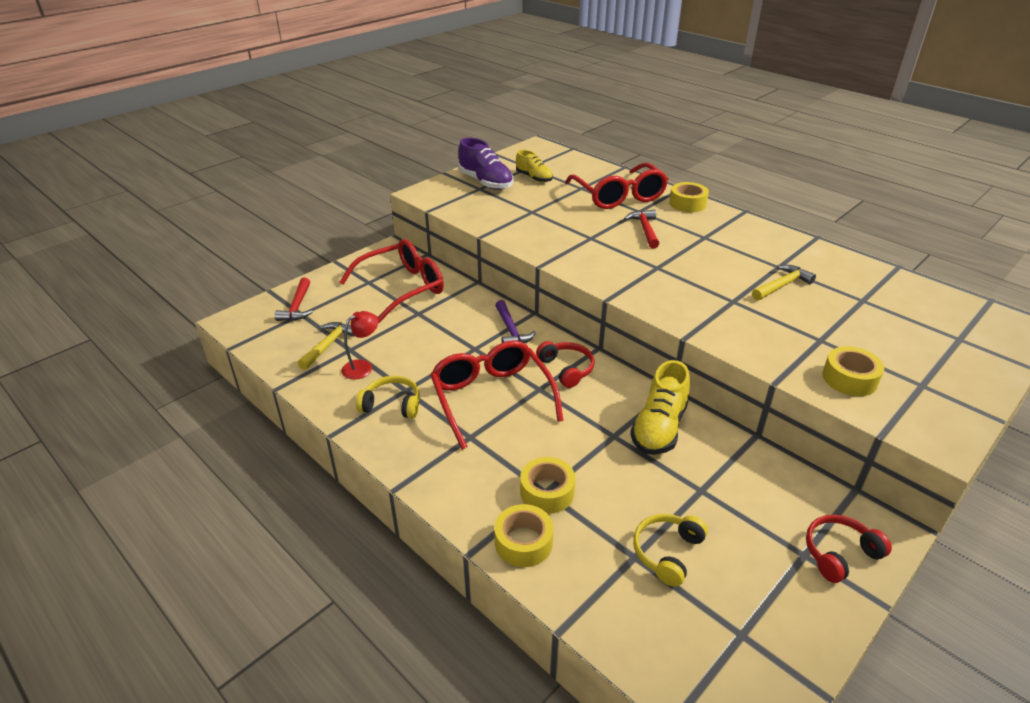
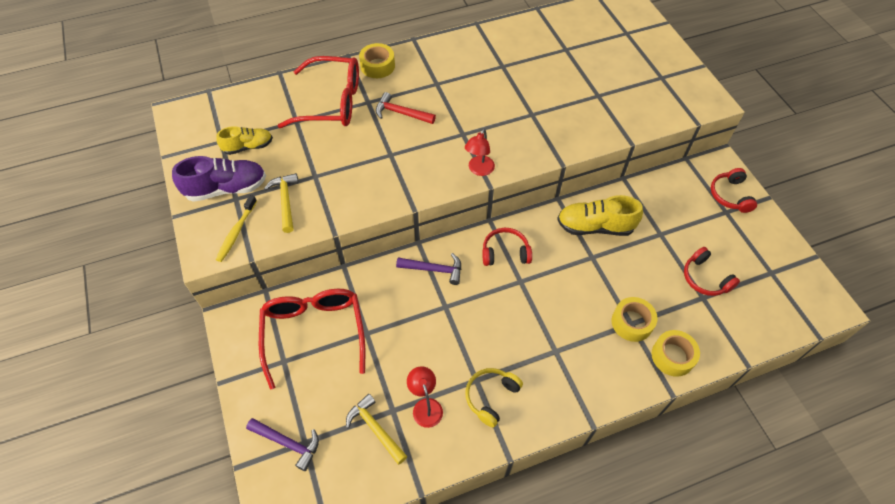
camera: 65 degrees left, 20 degrees up
(297, 306) = (288, 443): red hammer -> purple hammer
(448, 198) = (236, 232): none -> yellow toothbrush
(492, 398) = (517, 318): red glasses -> none
(621, 288) = (479, 170): none -> red lamp
(659, 427) = (595, 226): yellow shoe -> yellow shoe turned 135 degrees clockwise
(667, 552) = (705, 278): yellow headphones -> red headphones
(782, 285) = (527, 77): yellow hammer -> yellow hammer (285, 201)
(849, 379) = (642, 105): yellow tape -> none

